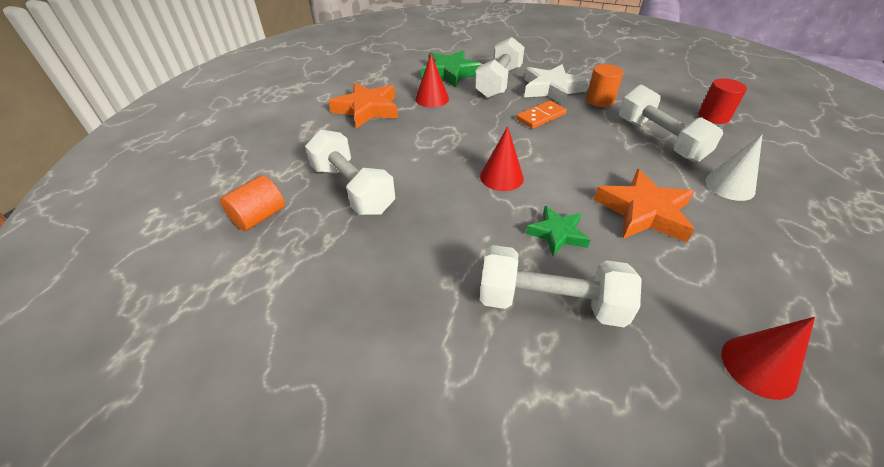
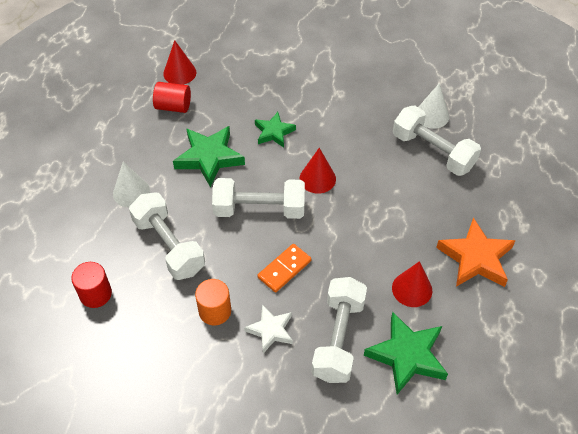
camera: 170 degrees right, 10 degrees up
(259, 217) = (485, 120): orange cylinder -> none
(326, 231) = (432, 115): none -> white cone
(550, 303) = (280, 89): white dumbbell -> white dumbbell (259, 209)
(551, 89) = (270, 330): white star -> white star, size x0.61
(643, 212) = (209, 158): orange star -> green star
(733, 293) = (173, 106): none -> red cylinder

